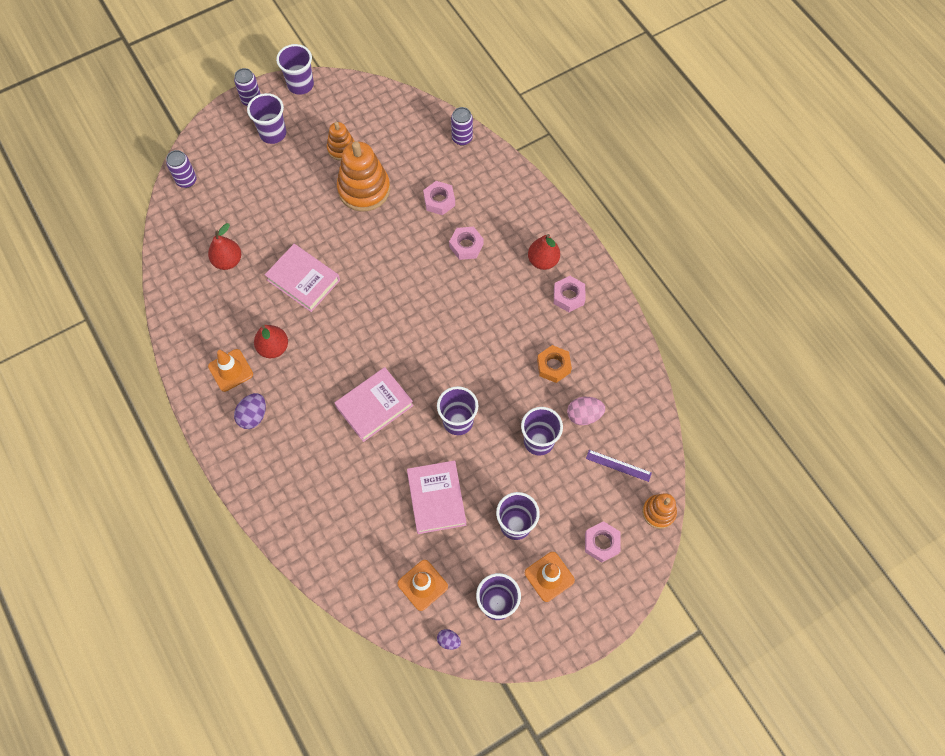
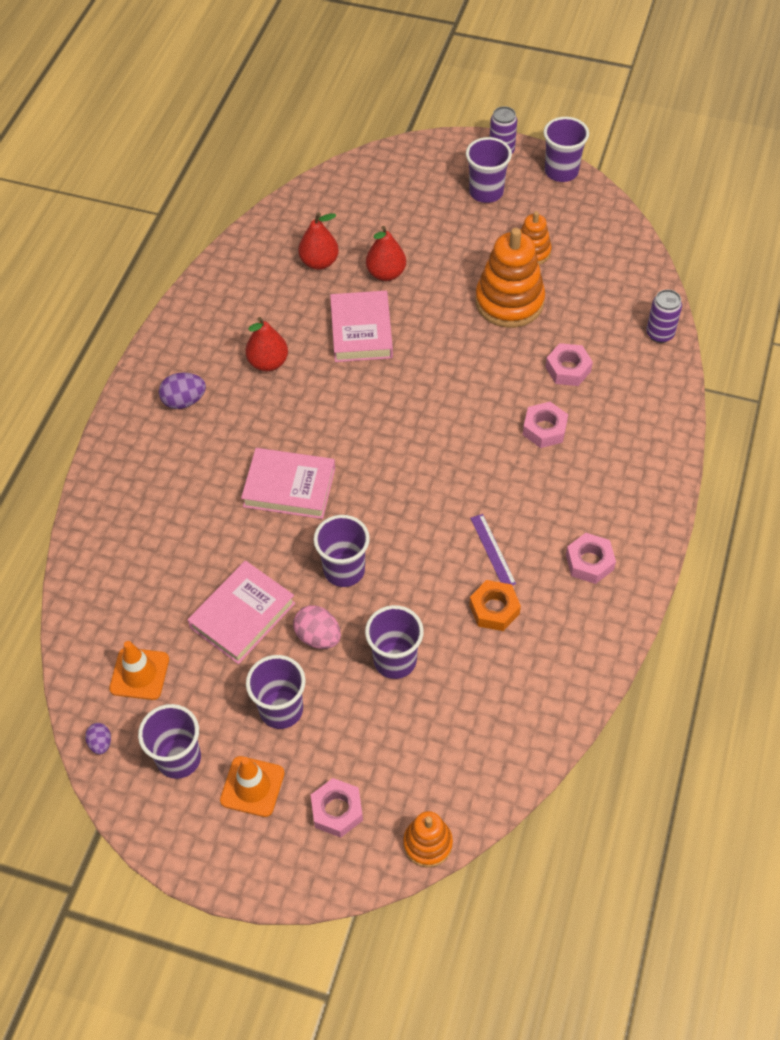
camera: 50 degrees right, 10 degrees down
(186, 180) = (366, 172): purple can -> none
(230, 370) = (212, 349): orange traffic cone -> none
(543, 261) = (604, 507): red pear -> red pear (386, 273)
(584, 415) = (467, 681): pink egg -> pink egg (318, 637)
(618, 465) = (443, 760): purple ruler -> purple ruler (492, 550)

